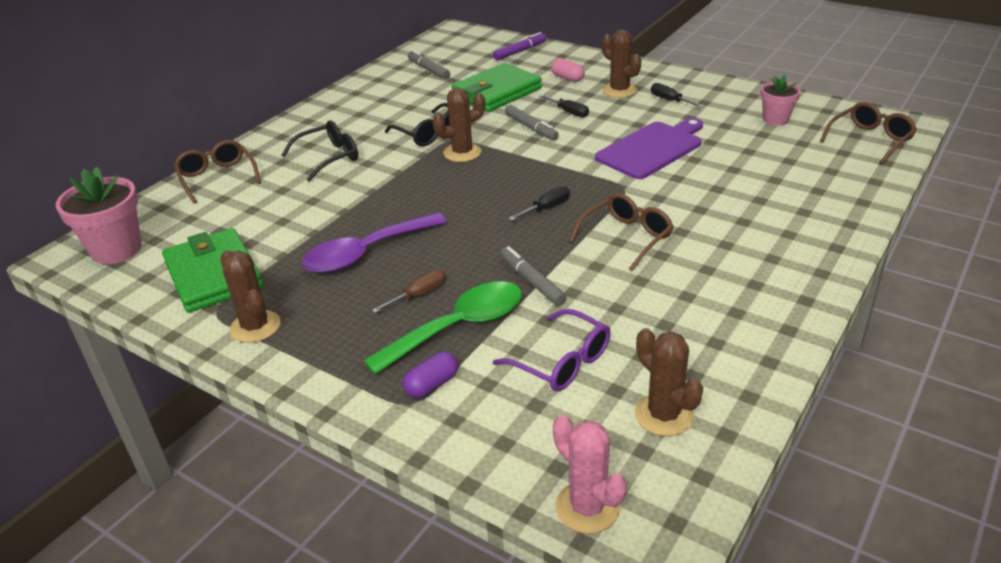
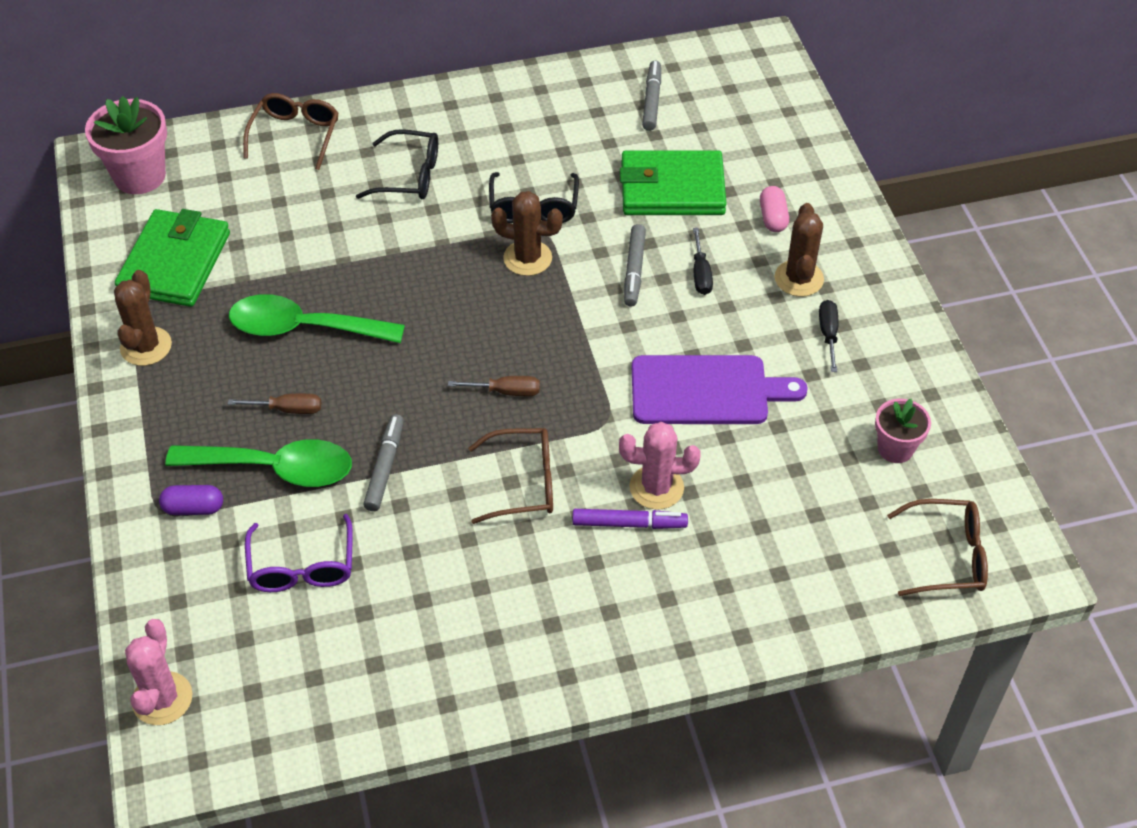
camera: 40 degrees right, 15 degrees up
(366, 253) = (304, 328): purple spoon -> green spoon
(520, 51) = (784, 134): purple marker -> purple marker (629, 524)
(546, 208) = (506, 391): black screwdriver -> brown screwdriver
(664, 415) = (305, 677): brown cactus -> none
(698, 196) = (656, 487): none -> pink cactus

